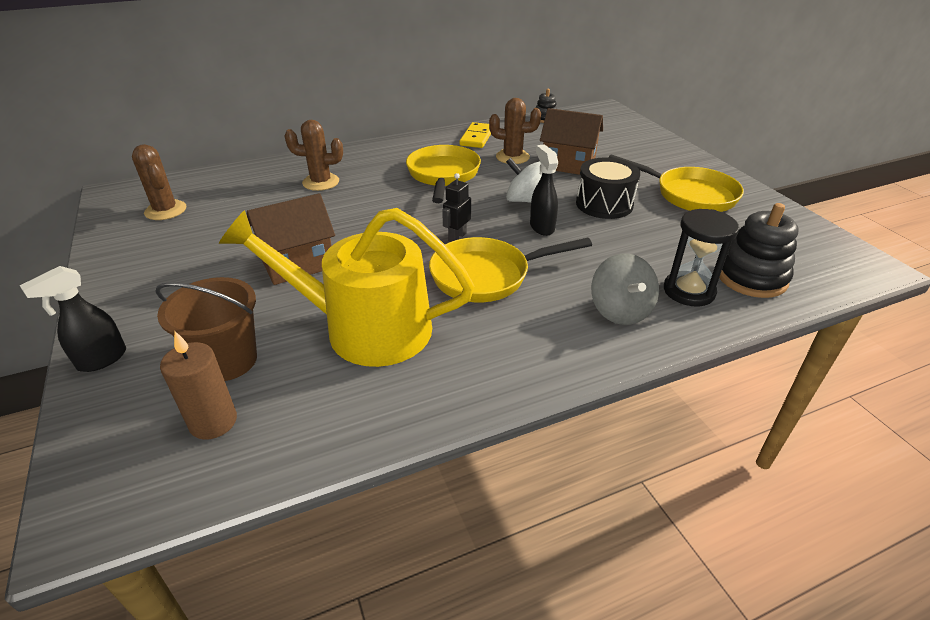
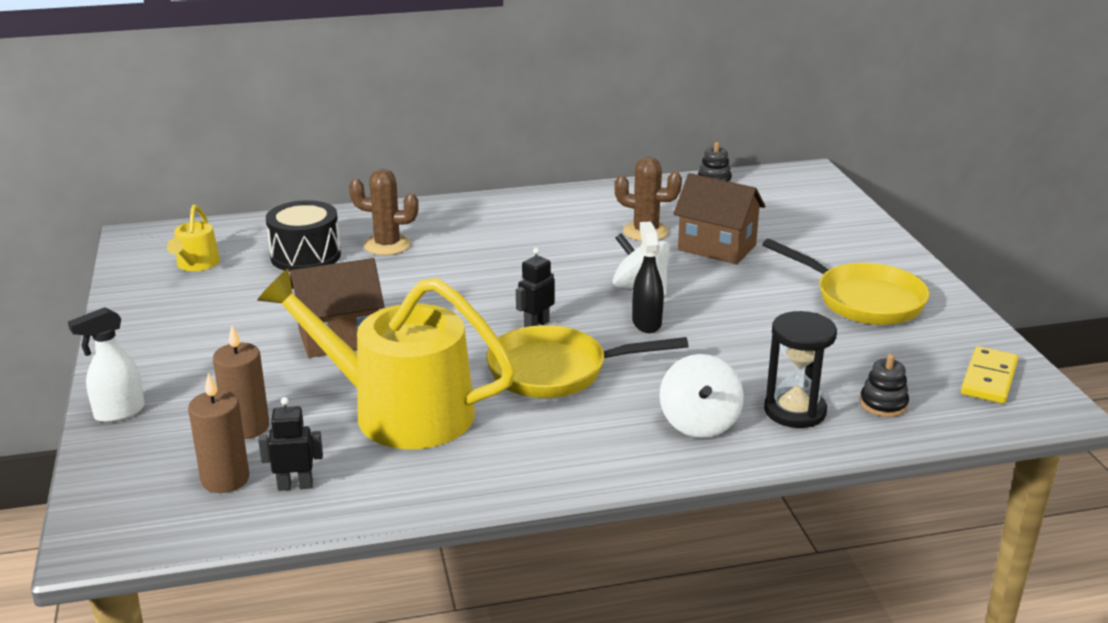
camera: 10 degrees right, 10 degrees down
(101, 360) = (119, 413): black spray bottle -> white spray bottle
(165, 210) = (196, 264): brown cactus -> yellow watering can
(227, 361) = (246, 427): brown bucket -> brown candle
(284, 420) = (295, 485): none -> black robot
(443, 175) = (545, 248): yellow pan -> none
(477, 137) = (608, 201): yellow domino -> yellow domino (989, 378)
(604, 204) = (740, 302): black drum -> black drum (305, 256)
(620, 311) = (699, 423): grey spinning top -> white spinning top
(751, 277) = (883, 404): black stacking toy -> black stacking toy, size x0.56

